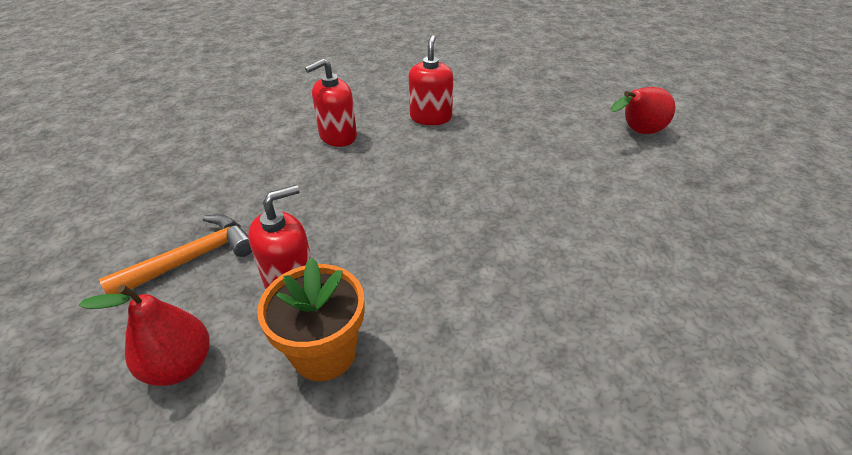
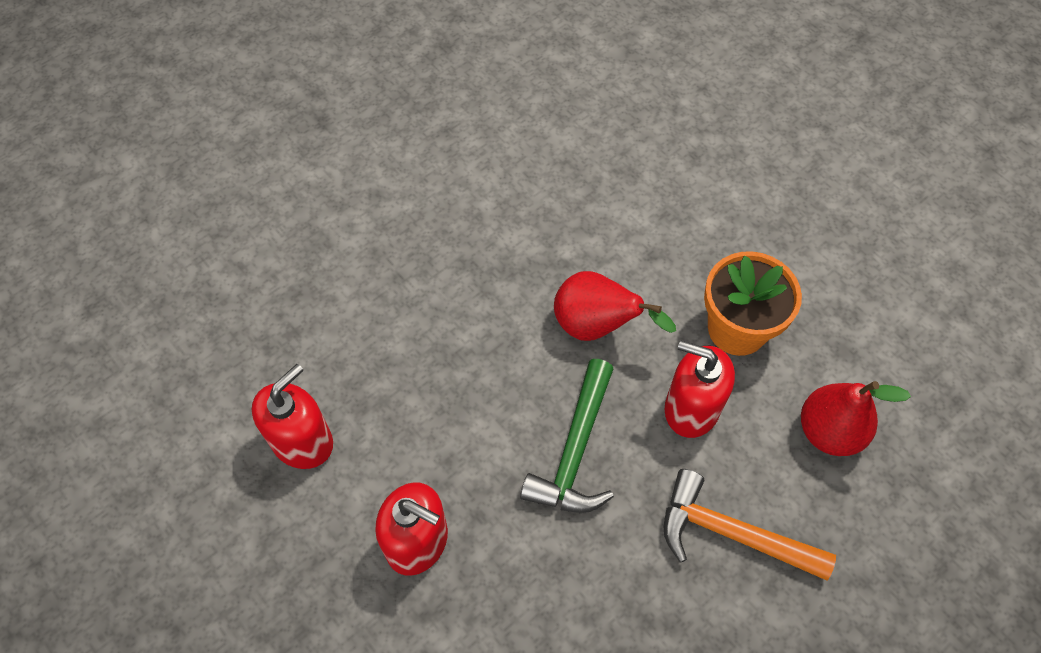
camera: 120 degrees left, 20 degrees up
(324, 210) = (575, 451): none -> green hammer
(431, 117) = (302, 441): red soap dispenser -> red soap dispenser turned 150 degrees clockwise
(637, 132) = (230, 188): red pear -> red pear (596, 326)

